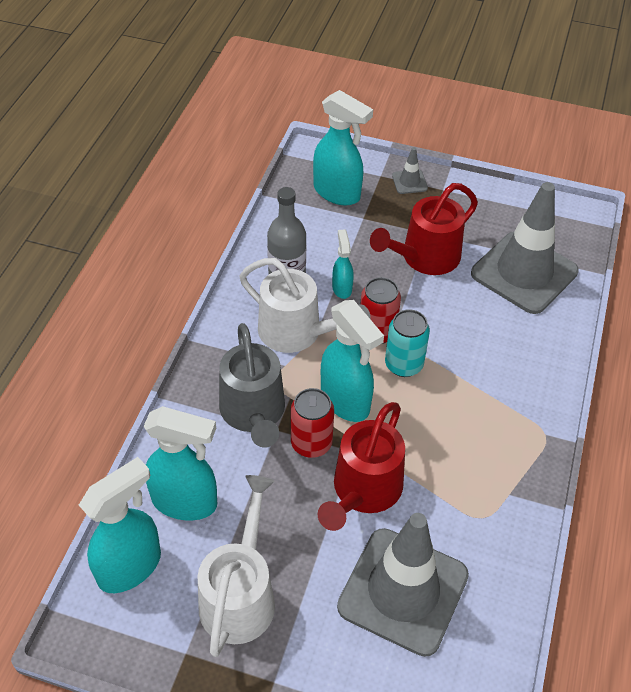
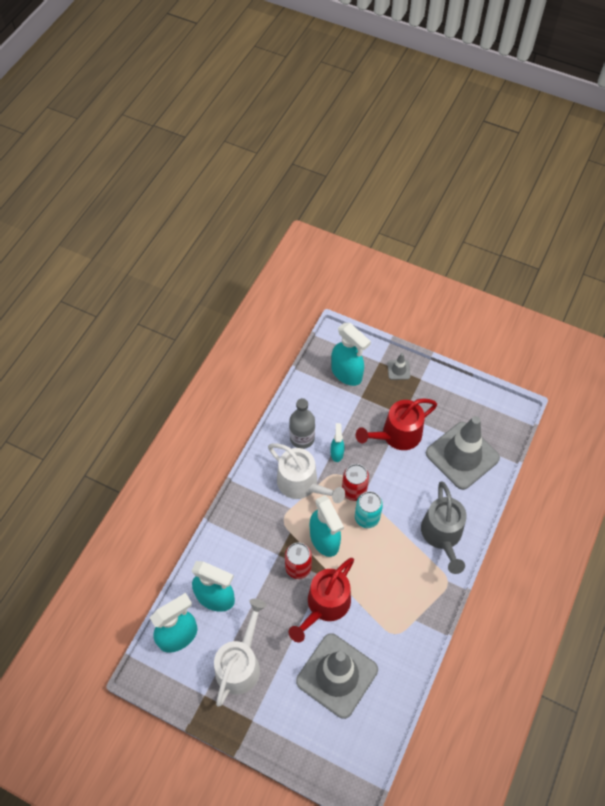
camera: 10 degrees right, 10 degrees up
(254, 413) = (265, 541): grey watering can -> grey watering can (442, 535)

